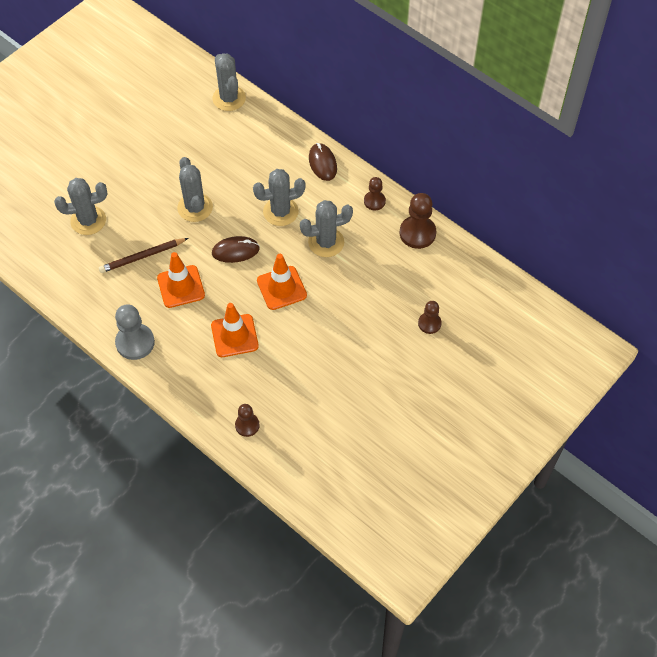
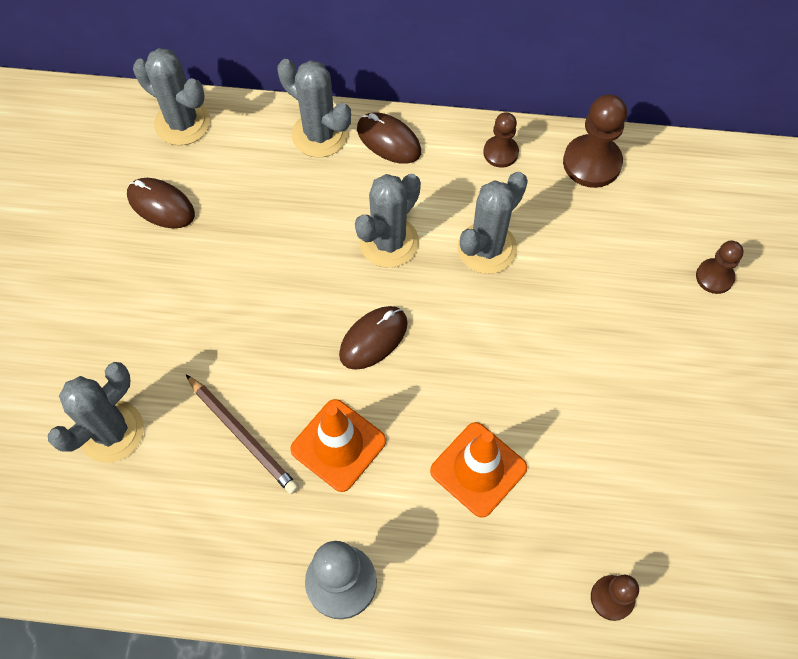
camera: 35 degrees left, 5 degrees up
(142, 256) = (242, 435): brown pencil -> brown pencil turned 75 degrees counterclockwise
(187, 132) = (161, 205): none -> brown mouse
(195, 207) = (261, 310): grey cactus -> grey cactus (319, 135)
(281, 288) = (483, 352): orange traffic cone -> none

